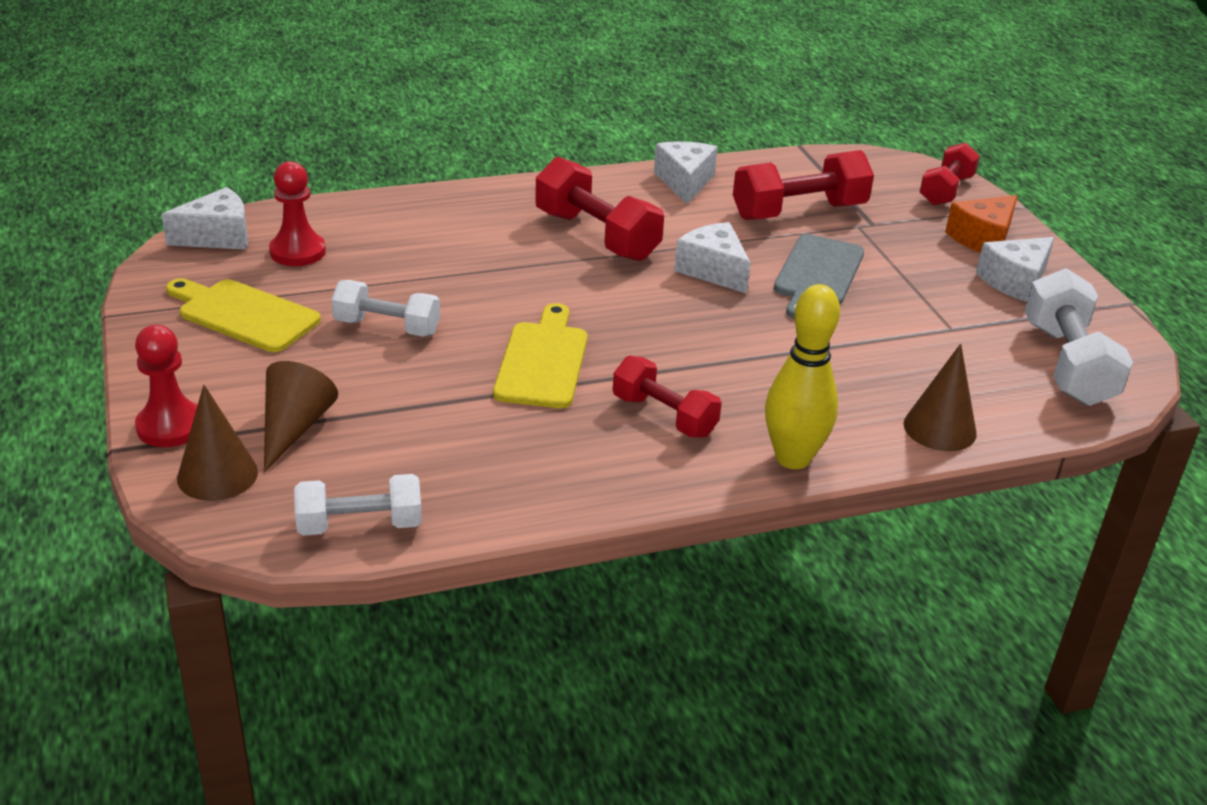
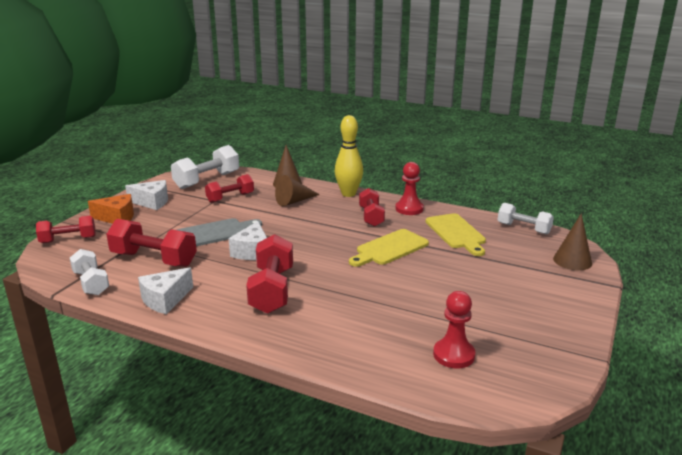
camera: 135 degrees left, 10 degrees down
(170, 426) = (586, 285): red pawn -> red pawn (409, 209)
(218, 236) = (500, 393): white cheese -> none
(244, 314) = (517, 326): yellow cutting board -> yellow cutting board (456, 233)
(294, 428) = (527, 265): brown cone -> brown cone (294, 201)
(387, 327) = (444, 289): white dumbbell -> white dumbbell (91, 283)
(944, 345) = (230, 198): none -> red dumbbell

